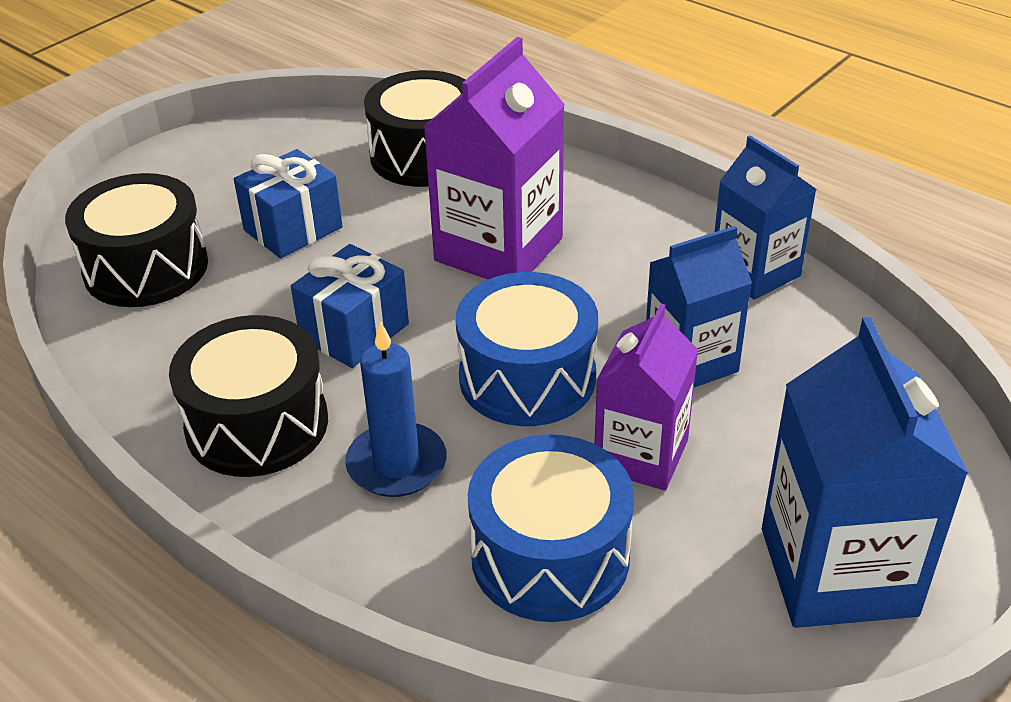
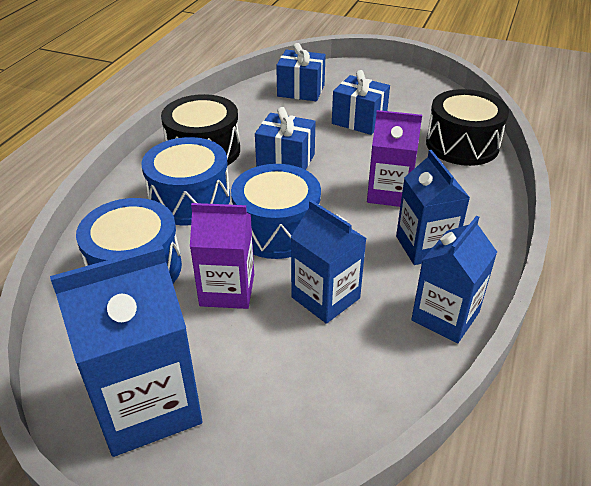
camera: 70 degrees right, 0 degrees up
(146, 268) = (301, 90): black drum -> blue gift
(396, 464) = (190, 199): blue candle -> blue drum
(498, 250) = (389, 193): purple carton -> purple carton, size x0.66
(626, 251) = (425, 246): none -> blue carton

